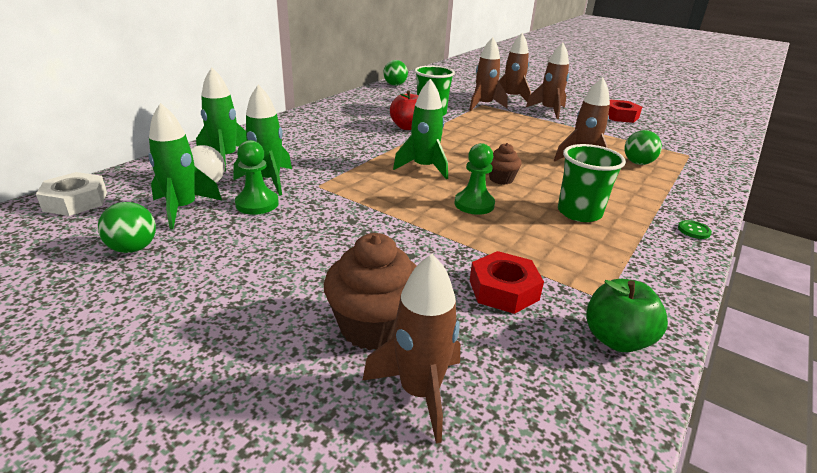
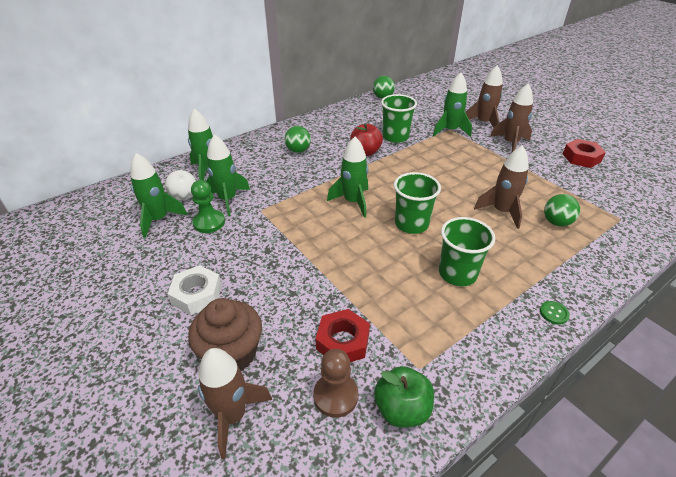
camera: 20 degrees right, 10 degrees up
(75, 201) = (97, 202): white nut -> white nut (197, 294)
(133, 248) = (114, 251): green ball -> green ball (298, 150)
(474, 204) = (371, 249): green pawn -> none
(483, 105) = (450, 131): brown rocket -> green rocket
(501, 179) = (411, 224): brown cupcake -> green cup
(534, 342) = (335, 396): none -> brown pawn

